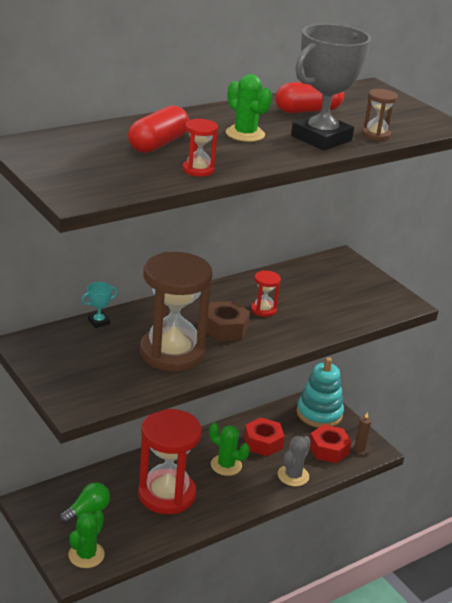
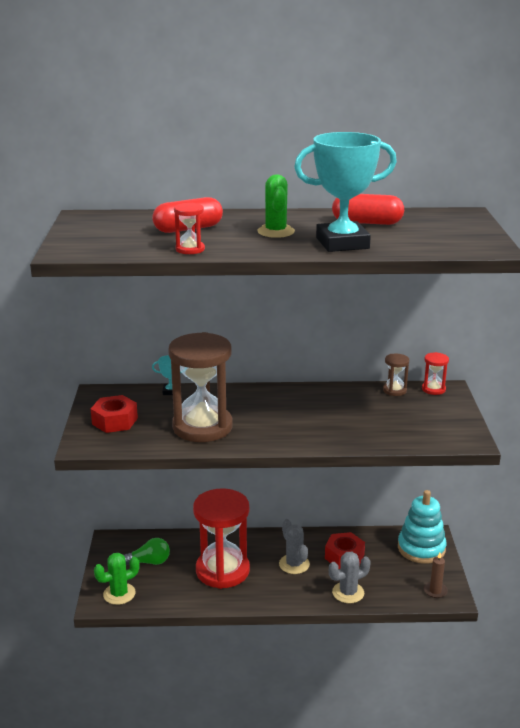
camera: 35 degrees right, 5 degrees down
(225, 328) = (268, 420): brown nut -> none
(226, 465) = (294, 564): green cactus -> grey cactus
(263, 310) = (320, 414): red hourglass -> red hourglass (433, 389)
(321, 138) = (342, 243): grey trophy -> turquoise trophy
(328, 449) = (403, 582): red nut -> red nut (115, 421)
(376, 135) = (403, 247): brown hourglass -> brown hourglass (394, 390)

